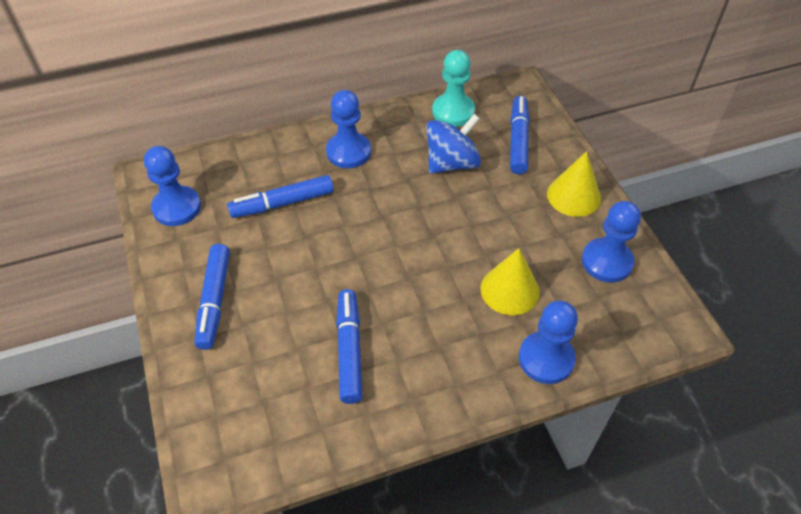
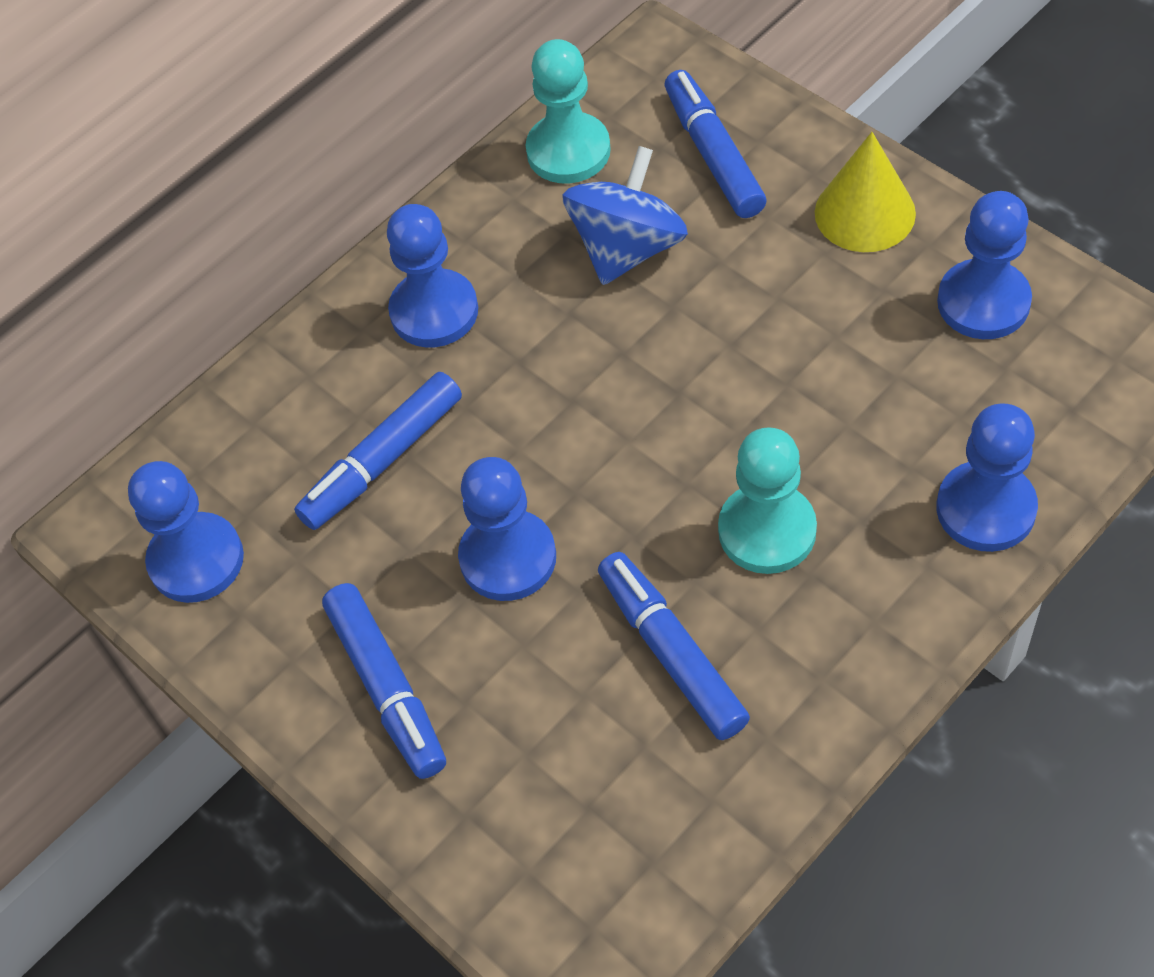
camera: 20 degrees left, 5 degrees up
(306, 270) = (508, 558): none -> blue pawn
(432, 316) = (767, 531): none -> turquoise pawn
(509, 290) = (862, 424): yellow cone -> none

